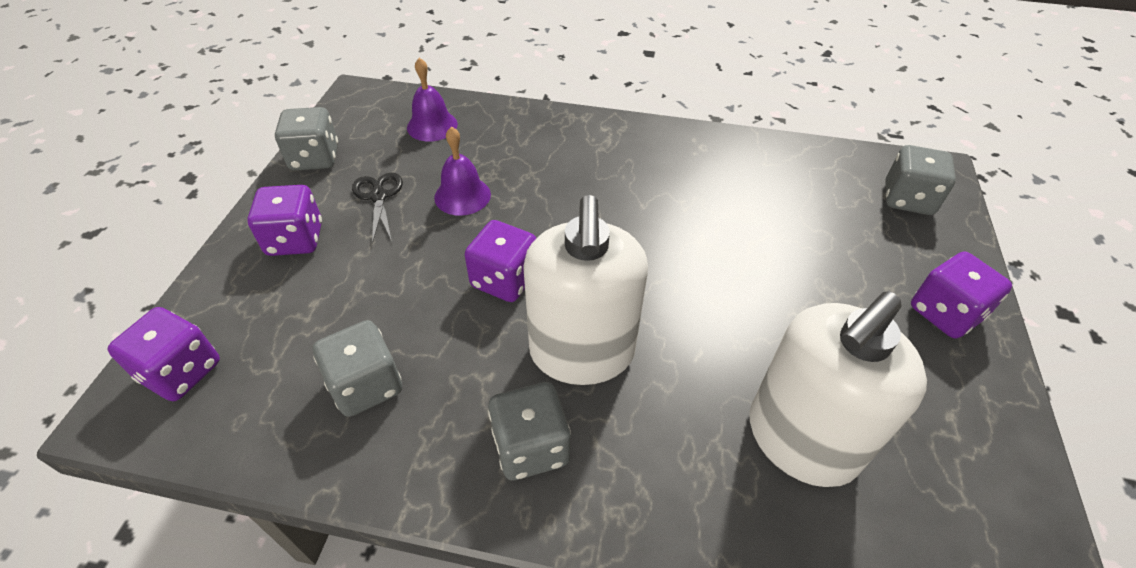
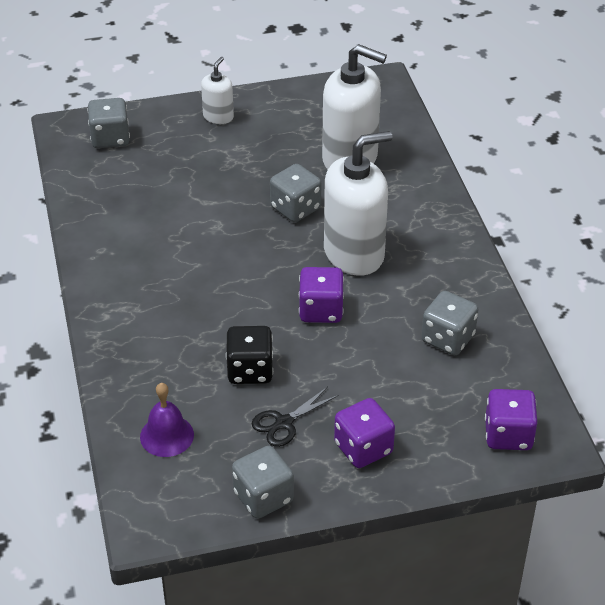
camera: 115 degrees left, 5 degrees down
(462, 196) = (250, 370): purple bell -> black dice
(531, 447) = (430, 253): grey dice -> grey dice (295, 208)
(945, 313) = (218, 117): purple dice -> white soap dispenser

